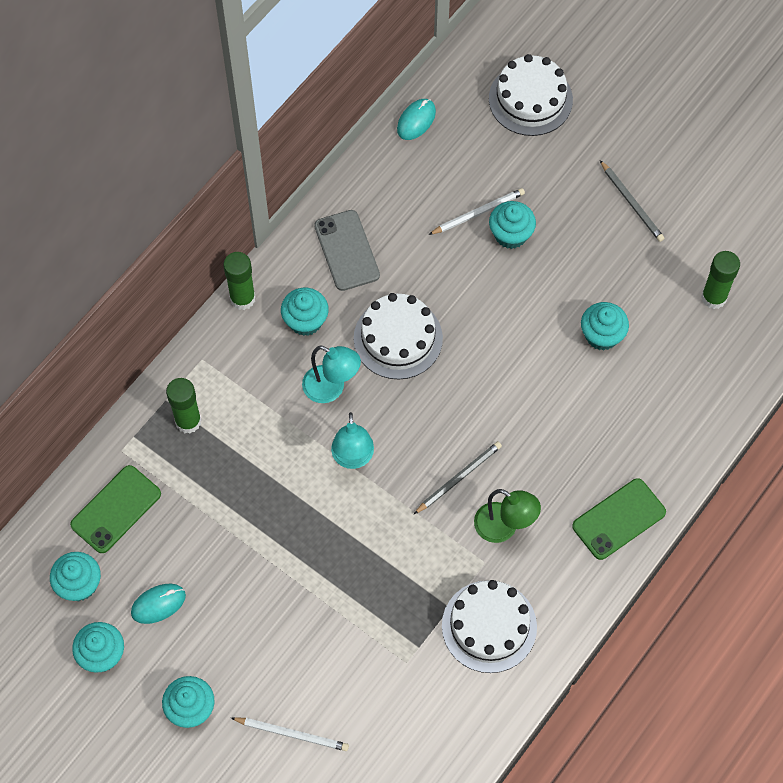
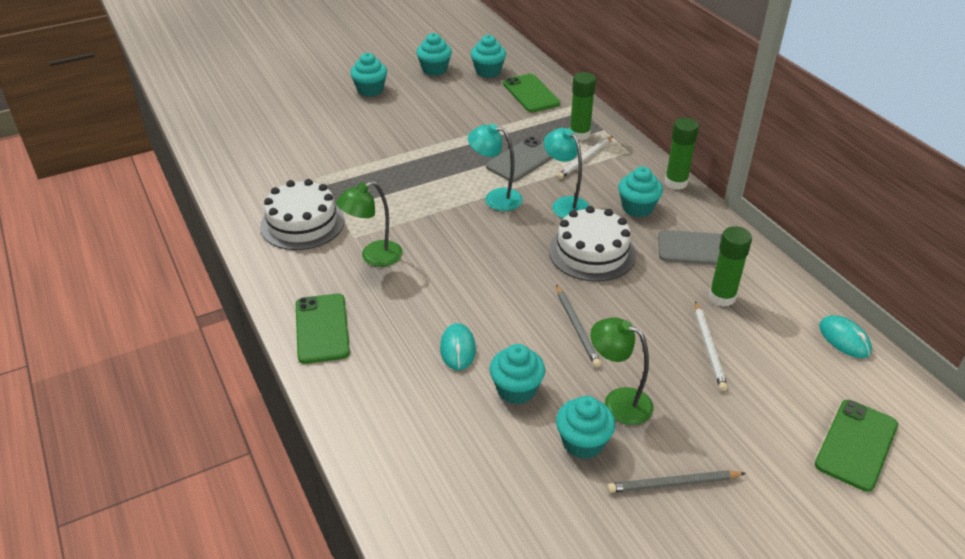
camera: 115 degrees right, 25 degrees down
(158, 604) = (450, 94): turquoise mouse -> turquoise mouse (457, 349)
(269, 461) = (522, 160): none -> grey phone
(292, 734) = (315, 120): white pencil -> white pencil (585, 159)
(331, 388) = (565, 204): turquoise lamp -> turquoise lamp turned 90 degrees clockwise
(459, 478) = (437, 246): grey pencil -> grey pencil (577, 327)
(510, 234) = (672, 363): turquoise cupcake -> turquoise cupcake (583, 442)
(530, 99) = (856, 444): white cake -> green phone
(574, 260) = (618, 402): none -> green lamp
(713, 297) = (507, 510): green glue stick -> green glue stick (722, 297)

